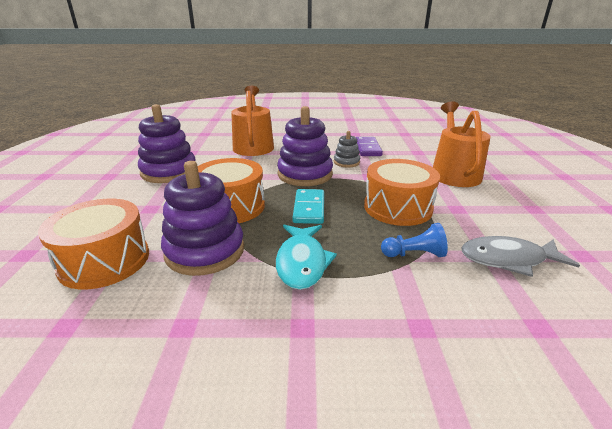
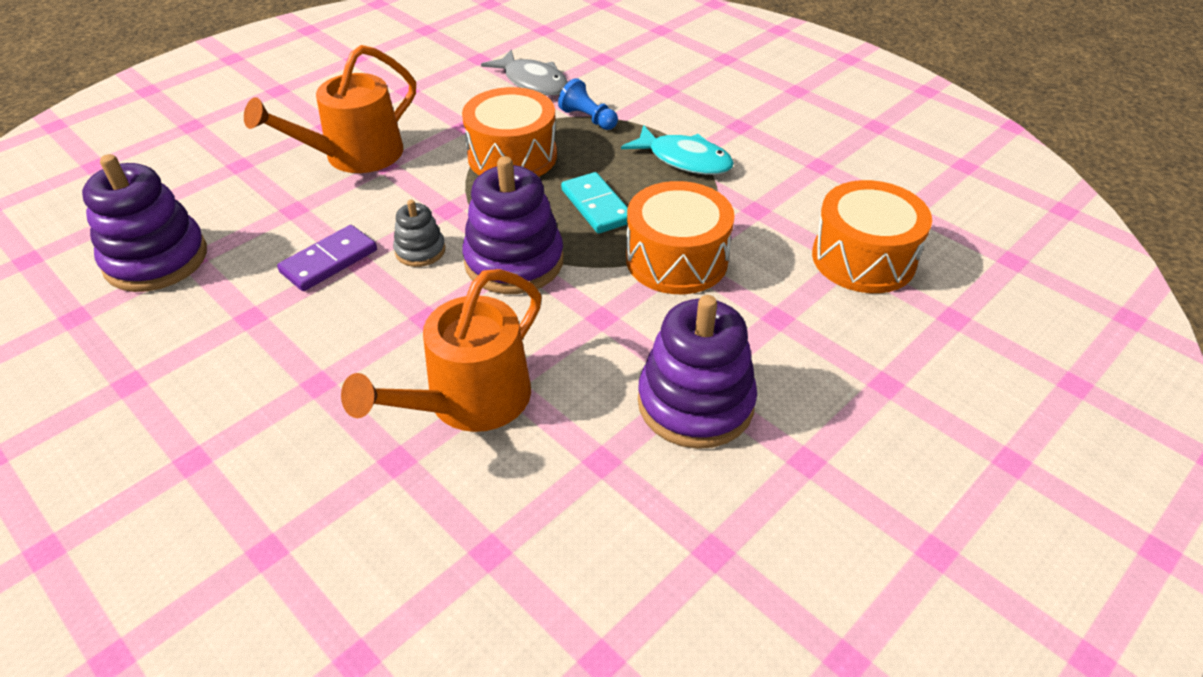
camera: 135 degrees left, 15 degrees up
(205, 251) = (757, 216): purple stacking toy -> purple stacking toy (156, 259)
(302, 262) = (684, 160): turquoise fish -> turquoise fish turned 75 degrees clockwise
(309, 208) = (597, 206): turquoise domino -> turquoise domino turned 75 degrees counterclockwise

